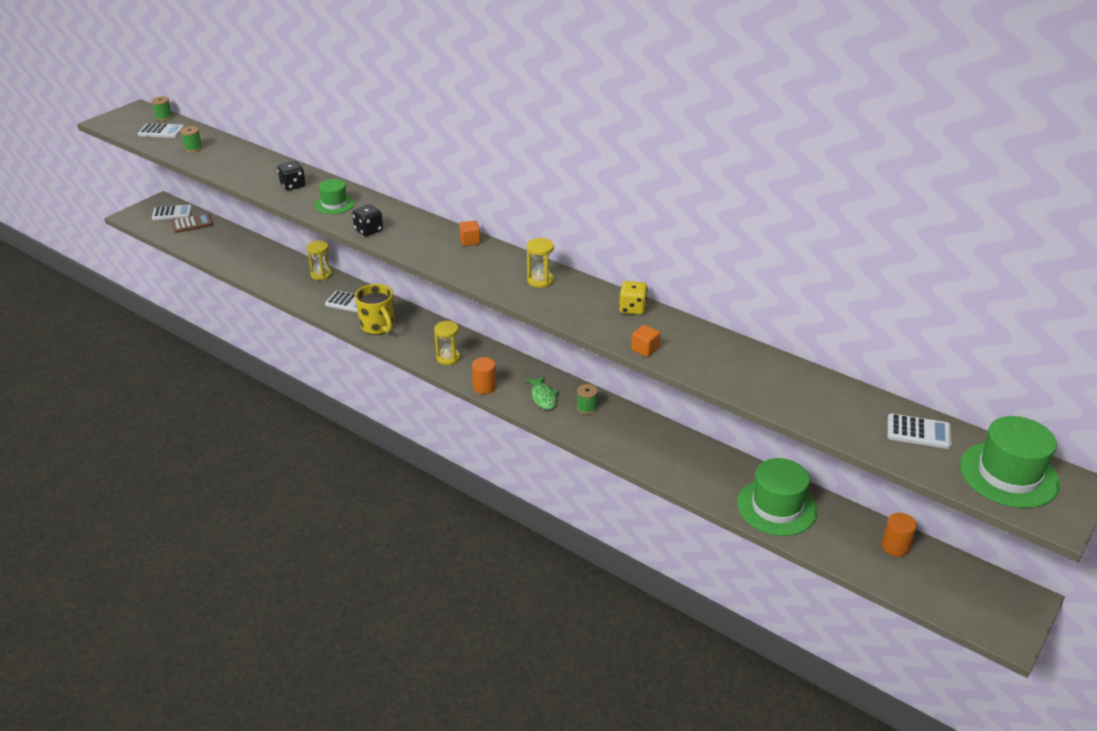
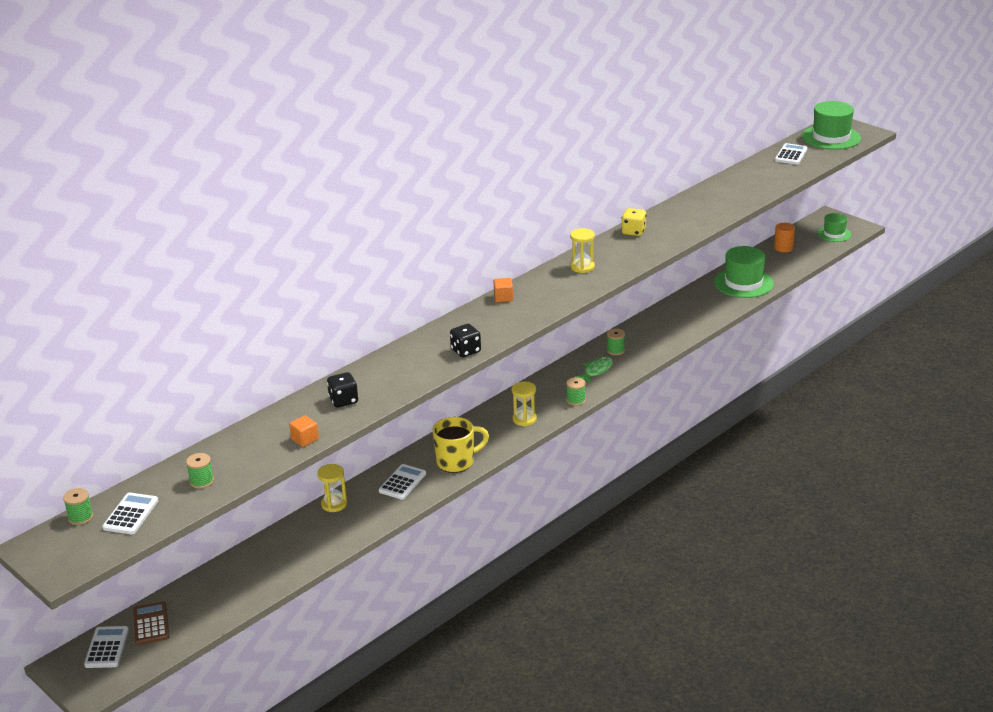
camera: 80 degrees left, 5 degrees down
(334, 204) = (400, 372): green hat -> green hat (834, 234)
(484, 387) = (576, 400): orange cylinder -> green spool
(543, 397) = (596, 370): green fish -> green fish turned 45 degrees counterclockwise
(645, 349) = (691, 231): orange cube -> orange cube (305, 439)

